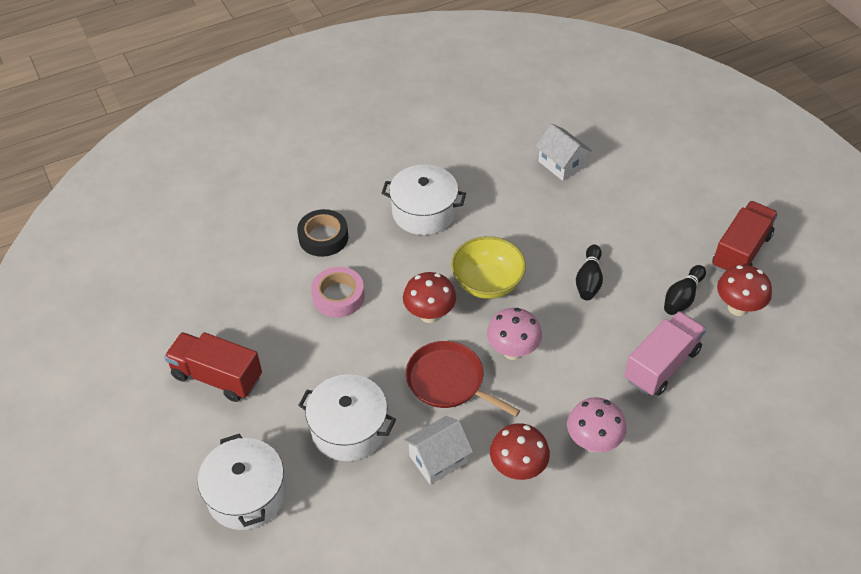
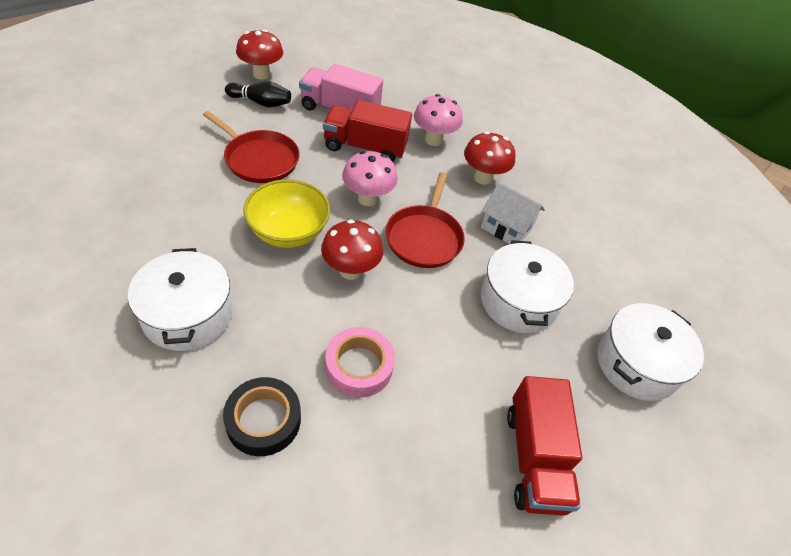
camera: 120 degrees left, 0 degrees up
(561, 164) = (78, 199): white house -> none
(589, 280) = (259, 159): black bowling pin -> red pan
(741, 251) = (194, 73): red truck -> red truck (365, 147)

